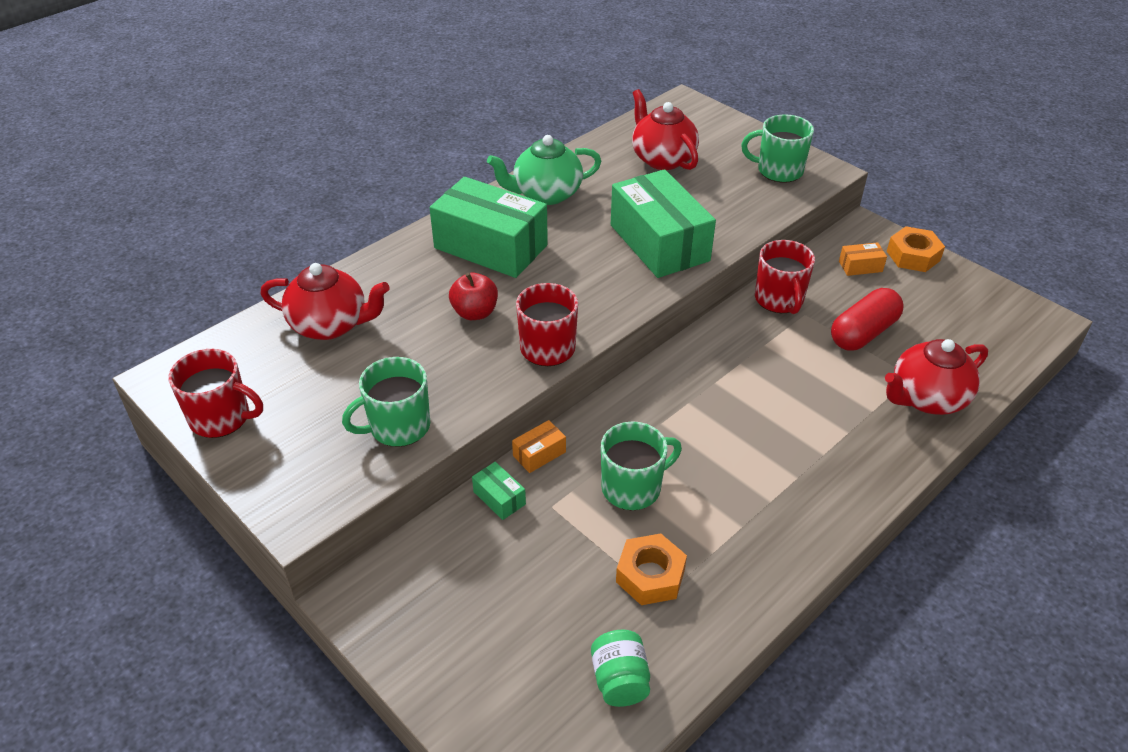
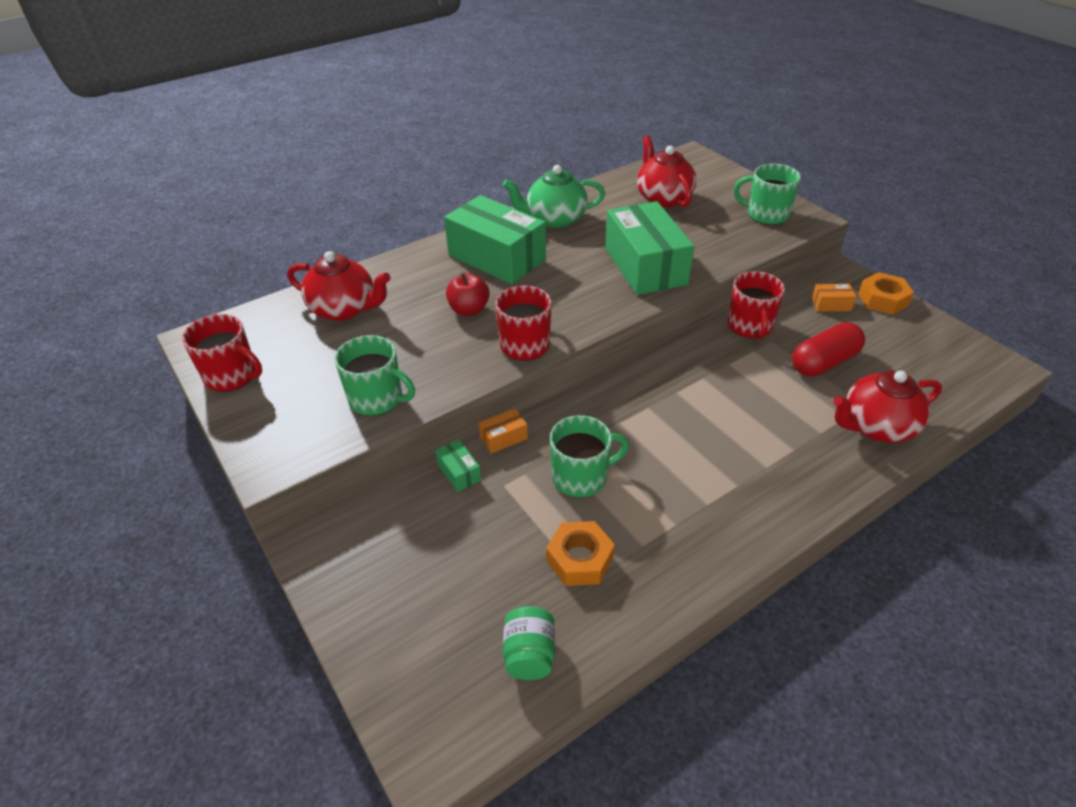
camera: 10 degrees right, 0 degrees up
(398, 427) = (377, 399): green mug -> green mug turned 135 degrees counterclockwise

